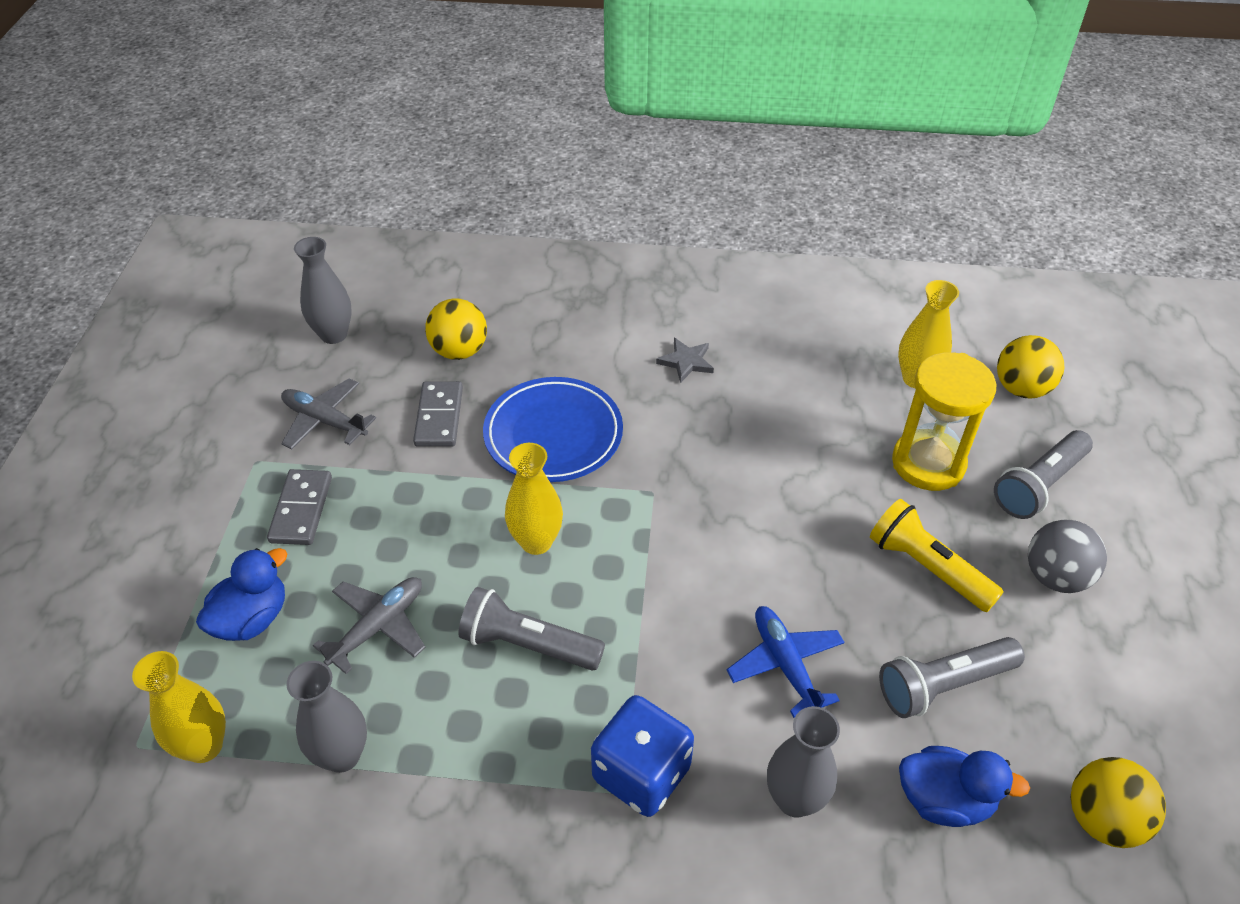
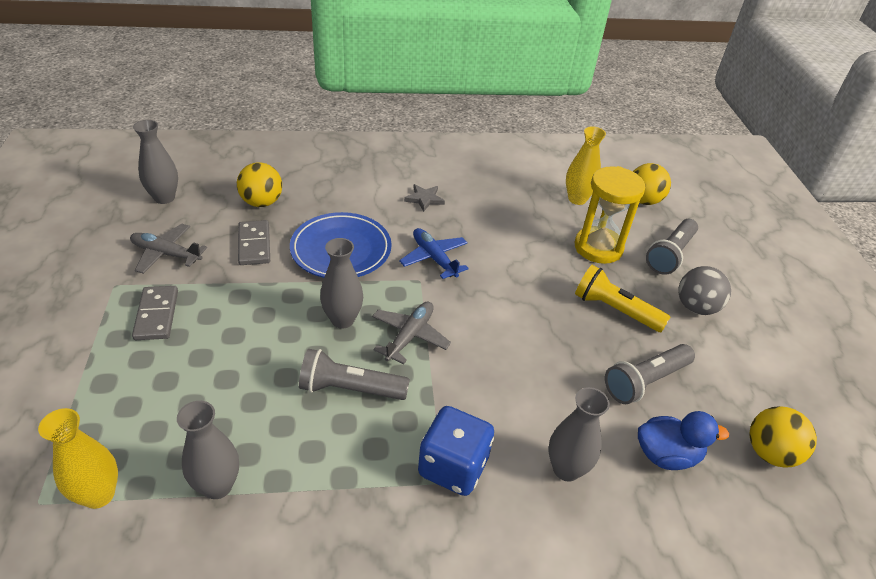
camera: 15 degrees left, 5 degrees down
(252, 619) = (127, 395): blue duck -> none
(378, 626) = (232, 389): grey plane -> grey plane (410, 336)
(536, 542) = (342, 320): yellow vase -> grey vase
(785, 664) = (537, 381): blue plane -> blue plane (434, 258)

